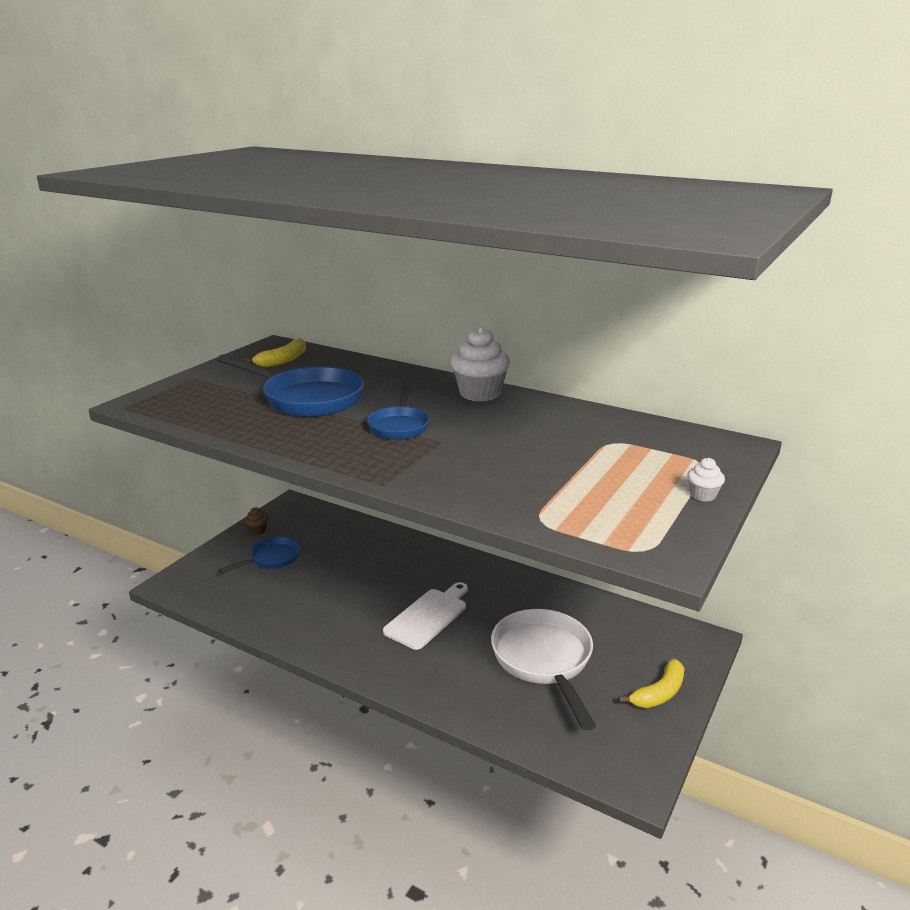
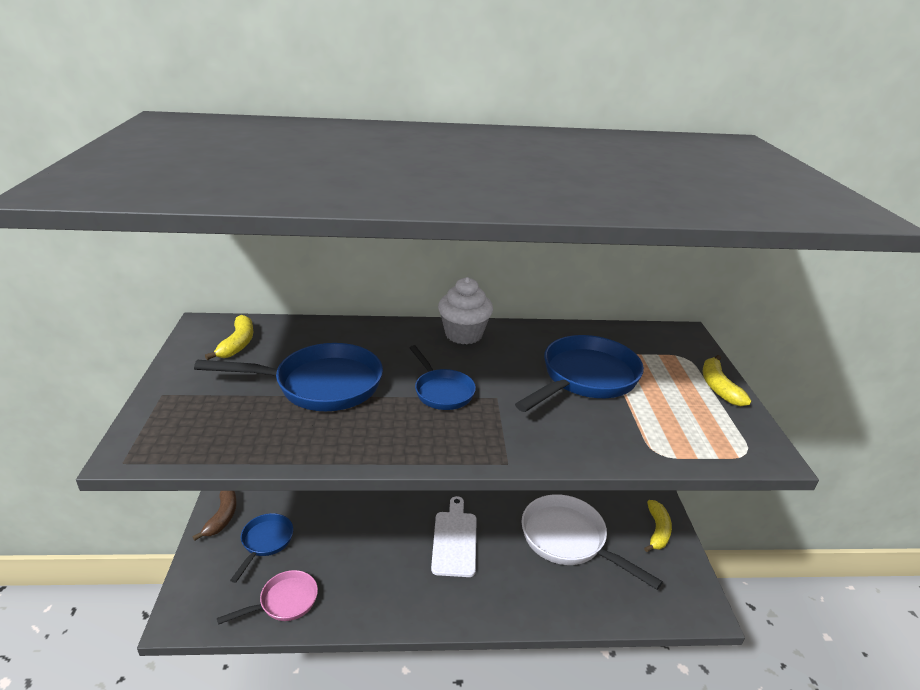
camera: 35 degrees left, 5 degrees up
(247, 603) = (284, 602): none -> pink pan
(257, 530) = (222, 517): brown cupcake -> brown banana
(553, 451) = (585, 378): none -> blue pan
(703, 495) = (718, 387): white cupcake -> yellow banana

